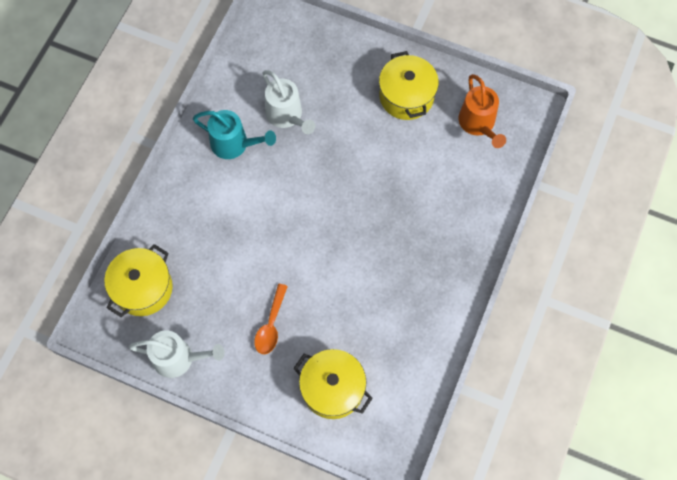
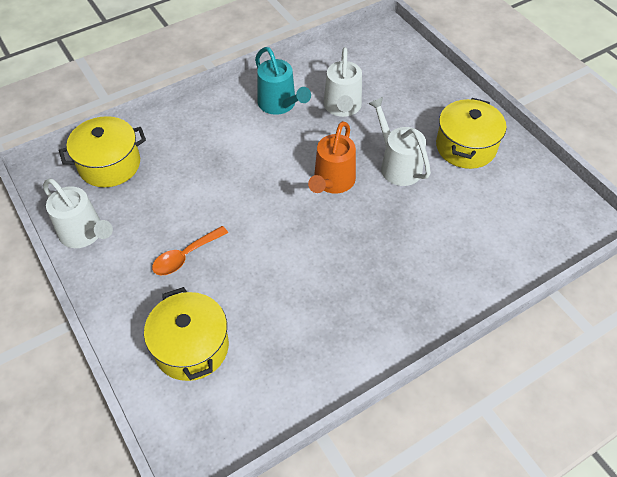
camera: 35 degrees right, 15 degrees down
(367, 145) = (397, 165): none -> white watering can
(479, 124) = (523, 205): orange watering can -> orange watering can (332, 182)

